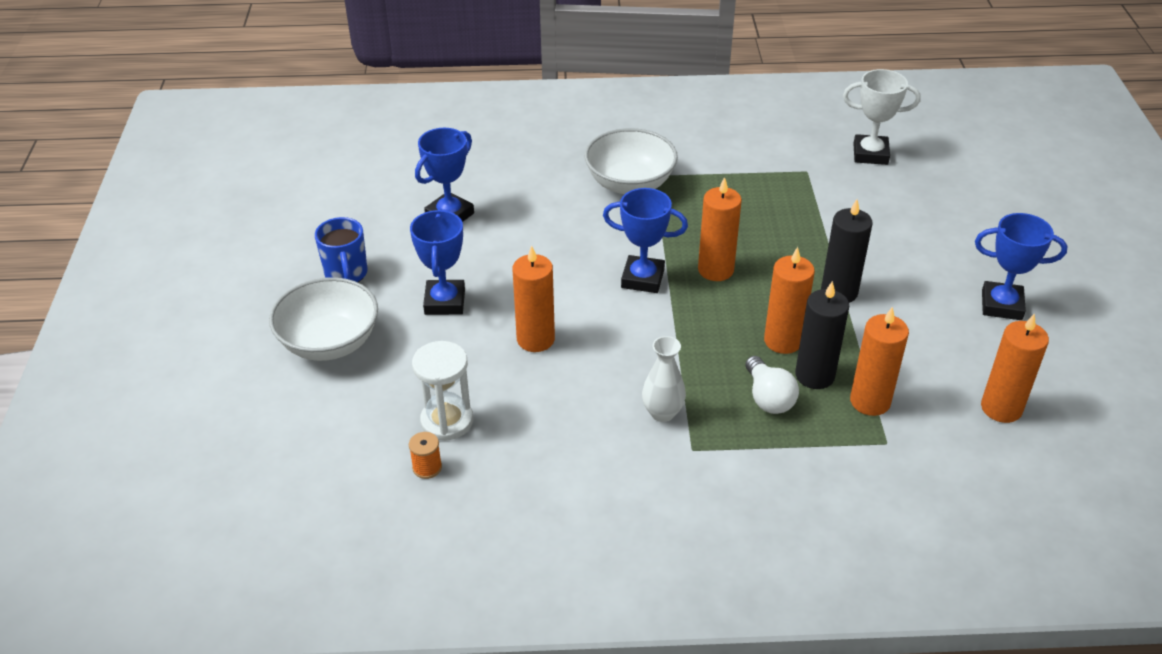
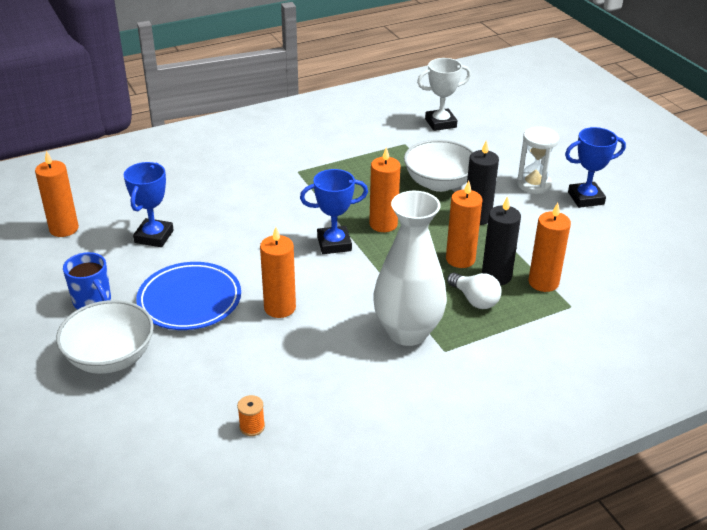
camera: 25 degrees left, 5 degrees down
(445, 302) = (190, 300): blue trophy -> blue plate
(447, 421) = (246, 387): white hourglass -> white hourglass (533, 184)
(630, 184) = (283, 181): white bowl -> white bowl (439, 183)
(662, 413) = (407, 332): white vase -> white vase, size x2.06
(1001, 408) = (627, 263): orange candle -> orange candle (64, 229)

